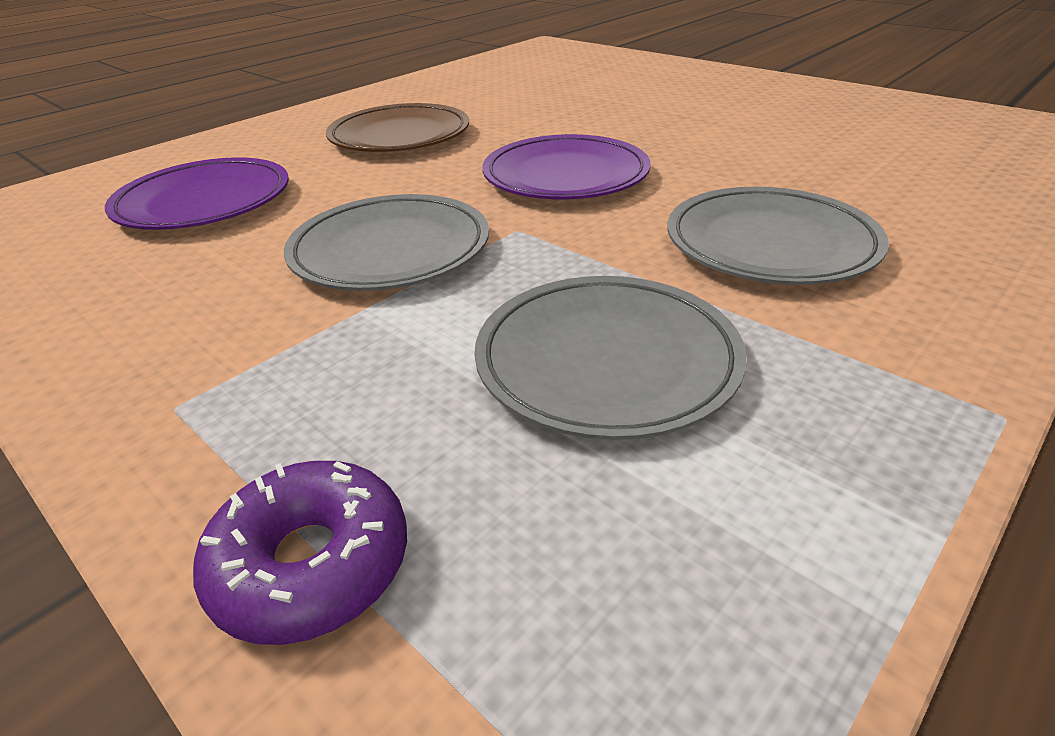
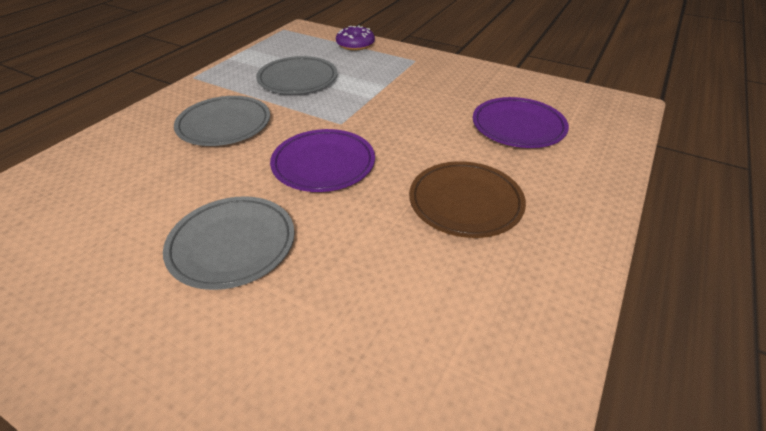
camera: 165 degrees right, 5 degrees up
(390, 250) = (393, 108): grey plate -> grey plate (232, 245)

